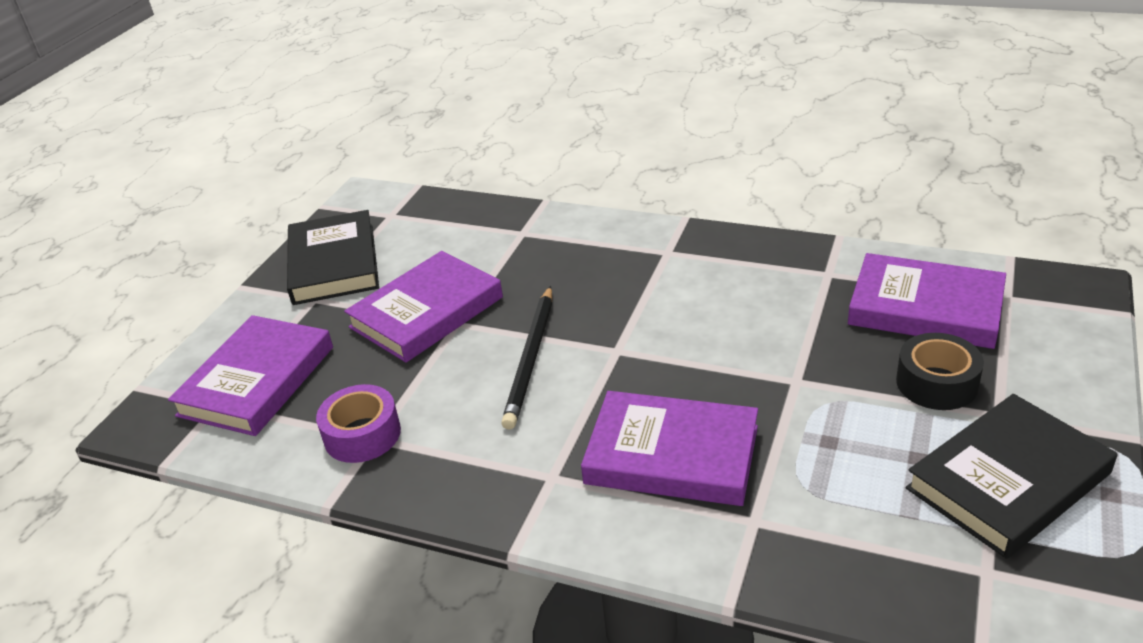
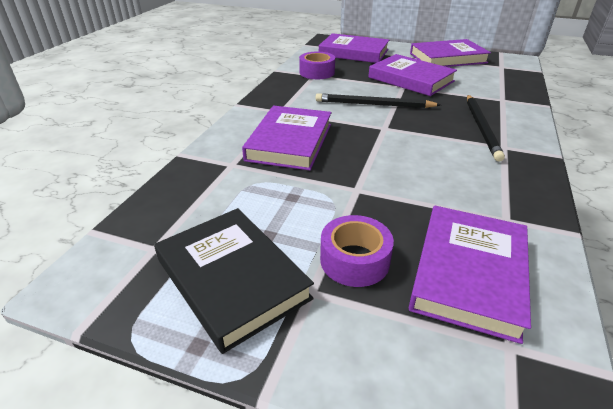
camera: 85 degrees right, 0 degrees up
(334, 263) = (447, 58): black book -> purple book
(615, 262) = (481, 128): none -> black pencil
(936, 383) = (354, 260): black tape -> purple tape

